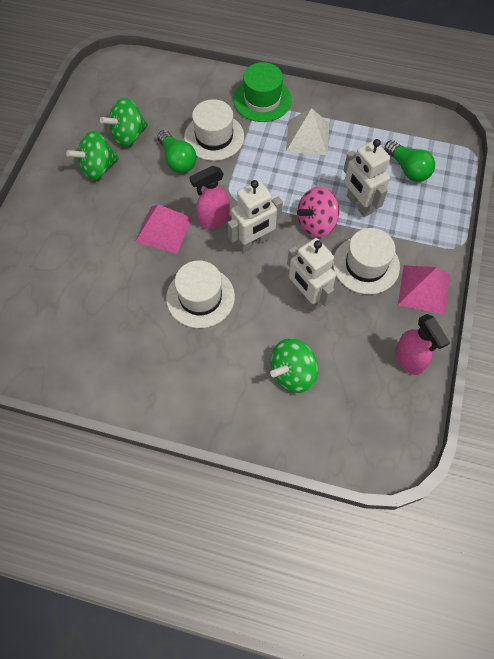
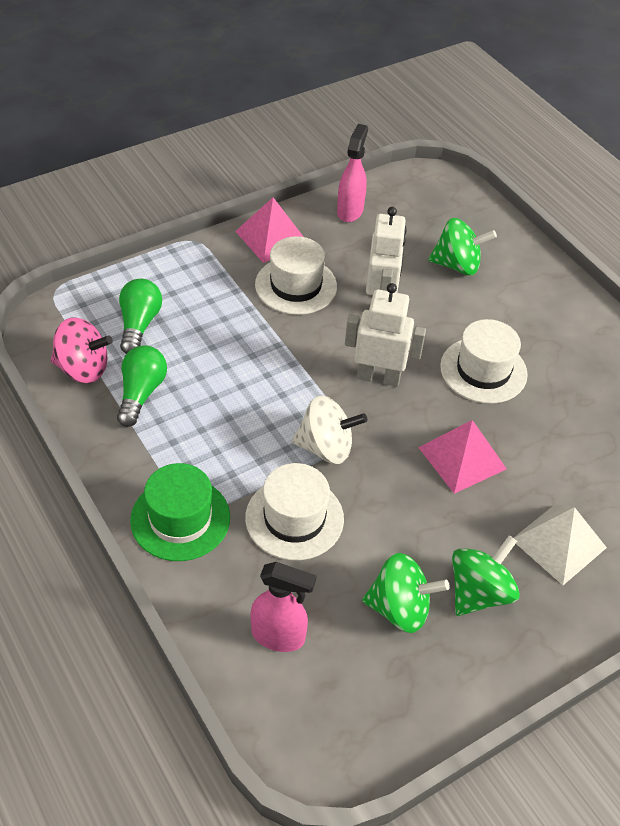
camera: 140 degrees left, 15 degrees down
(98, 168) = (479, 592): green spinning top -> green spinning top turned 60 degrees counterclockwise
(177, 160) = (369, 524): green light bulb -> green light bulb (141, 393)
(213, 220) = (397, 427): pink spray bottle -> pink spray bottle (279, 636)
(237, 180) = (326, 447): none -> white spinning top
(307, 137) = (190, 432): white pyramid -> white pyramid (559, 543)
(316, 224) = (296, 347): pink spinning top -> pink spinning top (83, 369)
(359, 204) = (232, 332): white robot -> none

